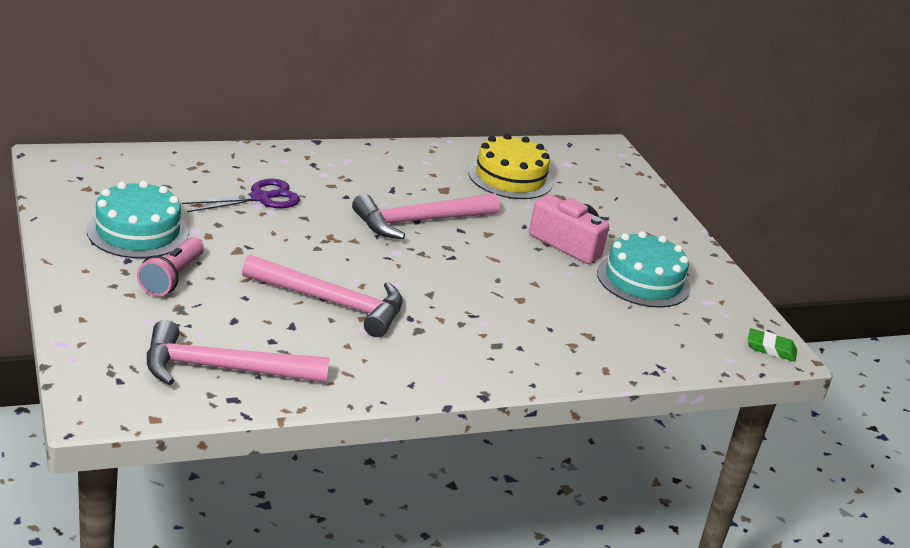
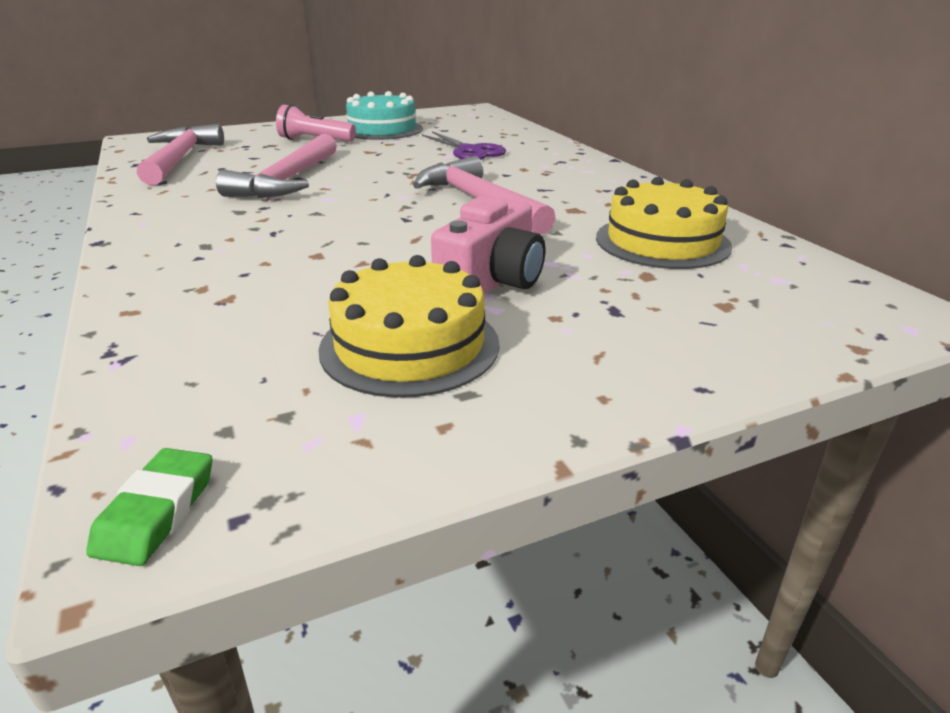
camera: 90 degrees right, 0 degrees up
(643, 280) = (409, 345): turquoise cake -> yellow cake

